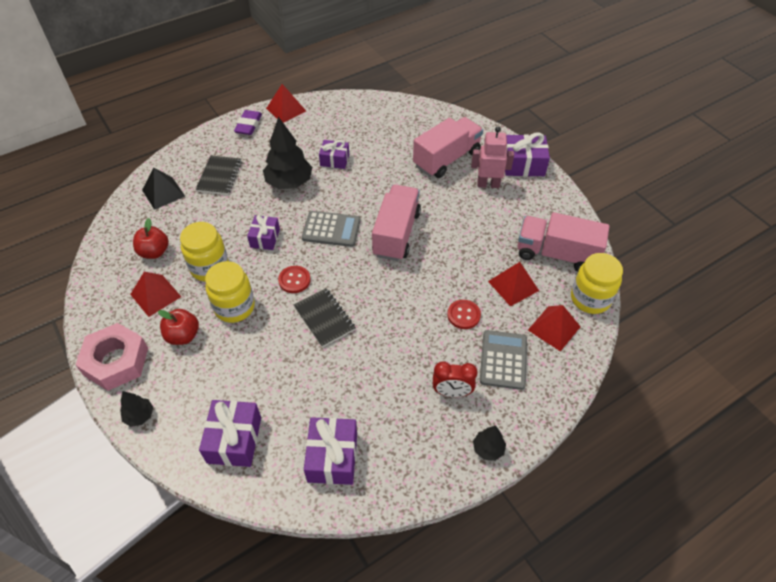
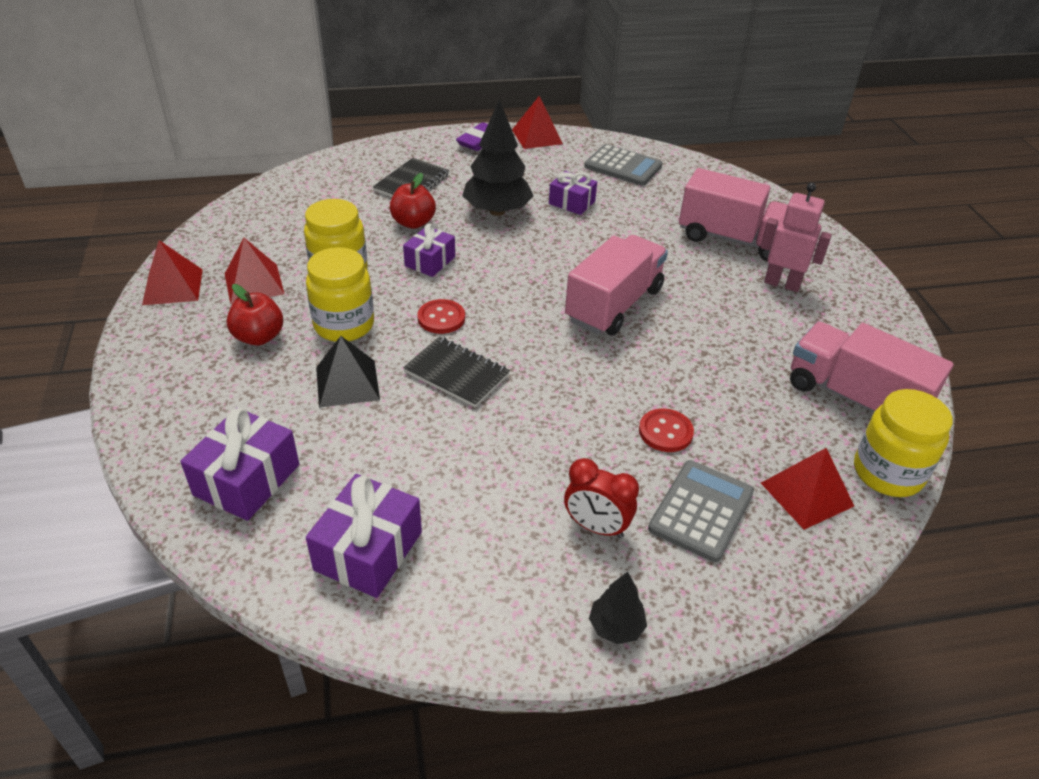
camera: 20 degrees right, 10 degrees down
(116, 361) = (159, 339): pink nut -> none
(139, 416) = (146, 409): black tree -> none
(154, 252) = (282, 238): red apple -> red apple (413, 223)
(163, 193) = (332, 182): black pyramid -> black pyramid (347, 383)
(324, 318) = (456, 374): black notebook -> black notebook turned 45 degrees counterclockwise
(331, 229) = (524, 275): grey calculator -> grey calculator (623, 166)
(446, 159) = (733, 239): pink truck -> pink truck turned 45 degrees clockwise
(513, 285) = (763, 418): red pyramid -> red pyramid (172, 286)
(523, 164) = (849, 274): purple gift -> none

